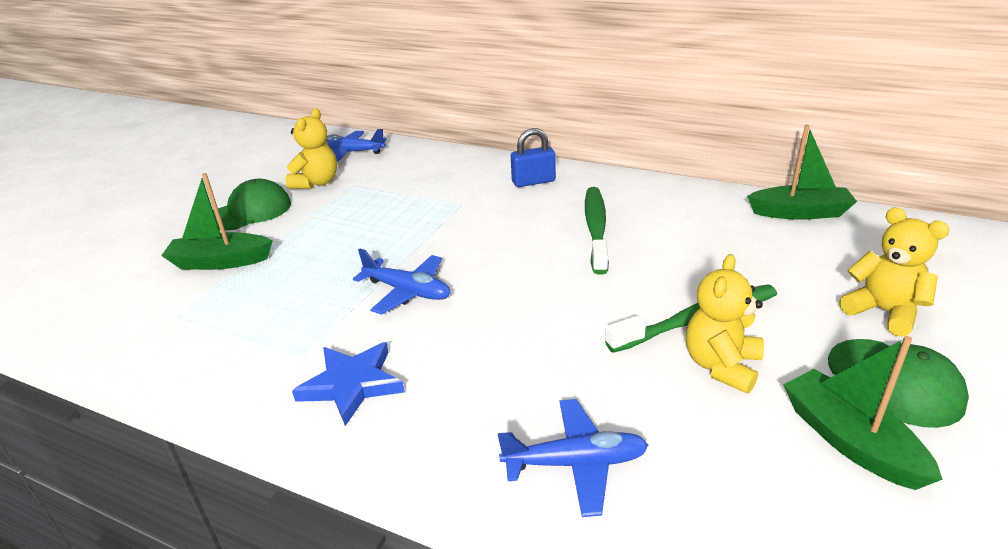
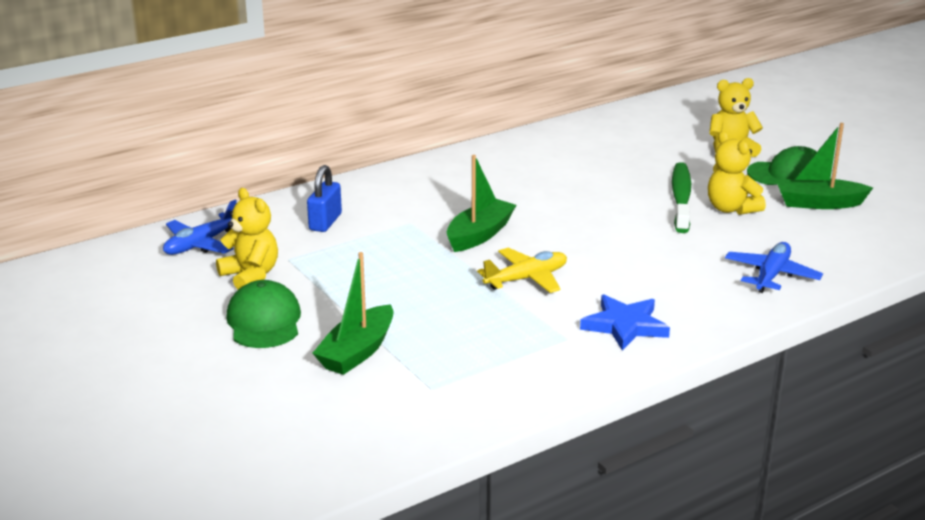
camera: 60 degrees left, 5 degrees down
(407, 291) = (526, 279): blue plane -> yellow plane
(533, 181) = (415, 184): blue padlock -> blue padlock (325, 222)
(596, 228) = (529, 188): green toothbrush -> none
(800, 213) = (600, 123): green boat -> green boat (479, 235)

